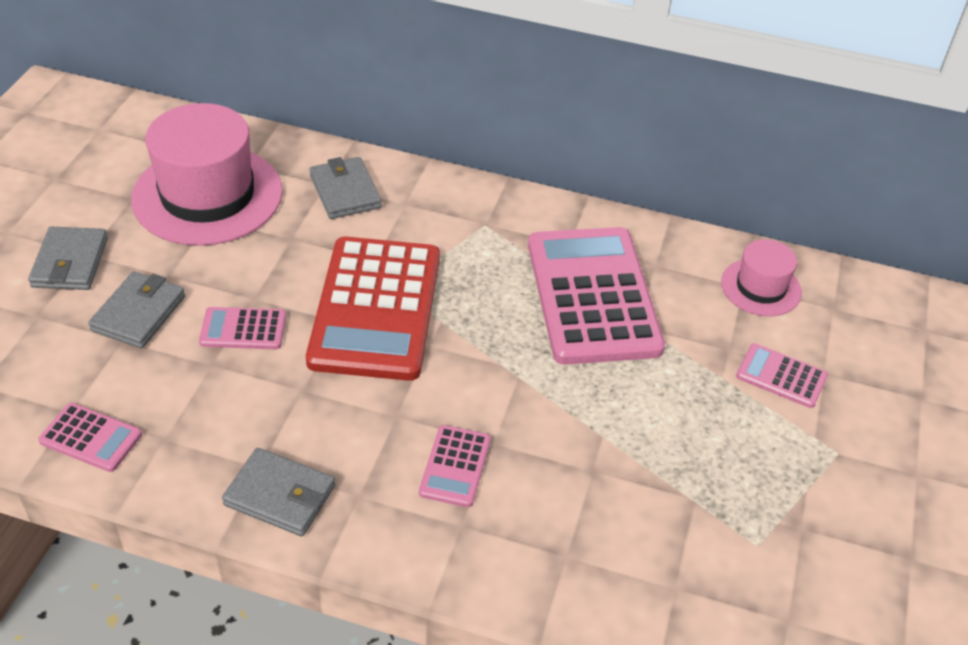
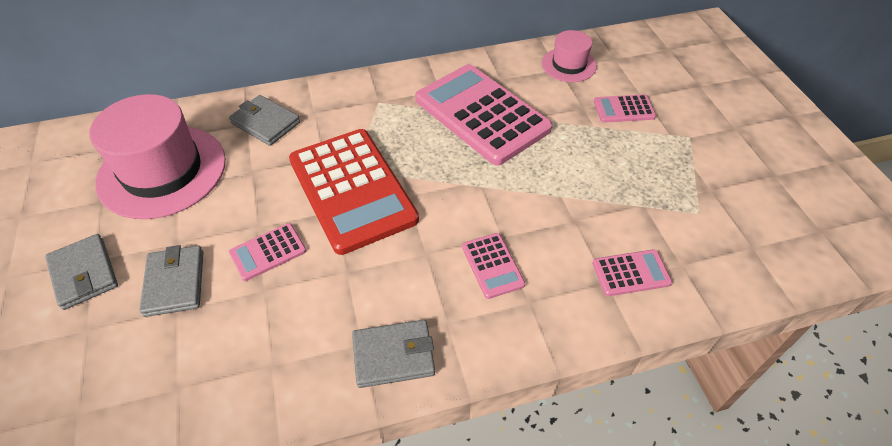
camera: 30 degrees left, 5 degrees up
(91, 438) = (210, 400): pink calculator -> pink calculator (631, 273)

